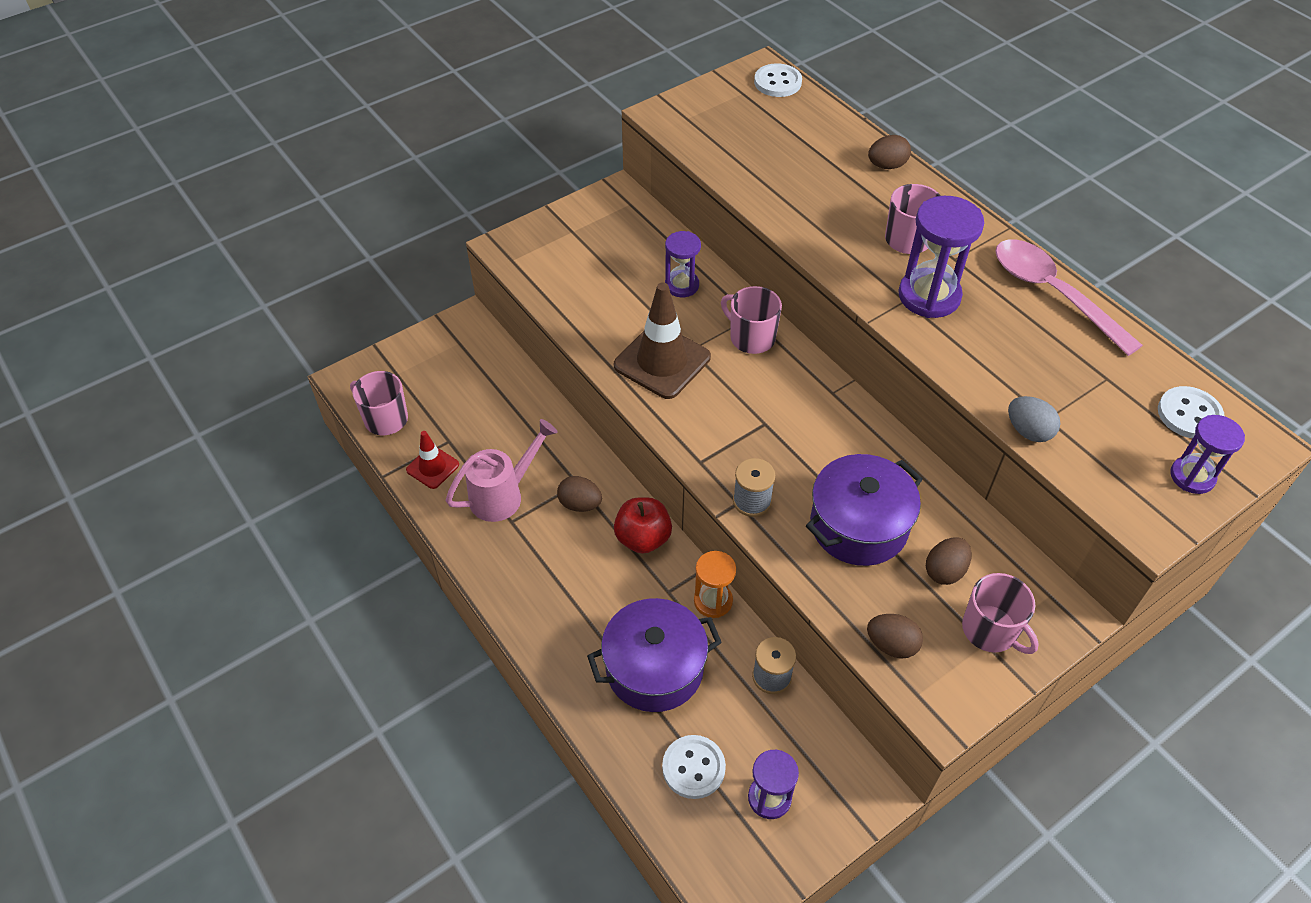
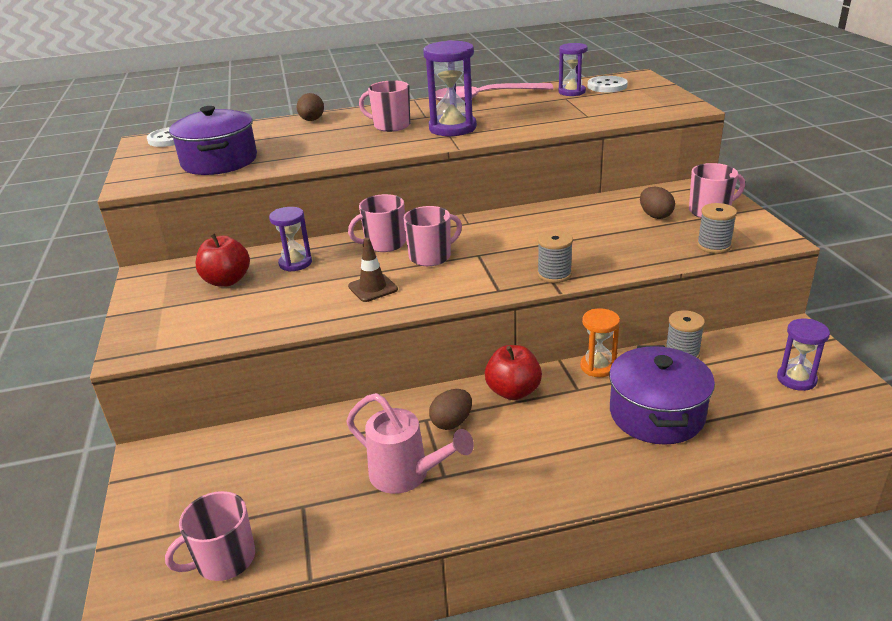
camera: 65 degrees left, 20 degrees down
(432, 467) = (330, 527): red traffic cone -> none
(503, 495) = (407, 475): pink watering can -> pink watering can turned 135 degrees clockwise
(630, 252) = (227, 281): none -> red apple
(662, 361) = (373, 288): brown traffic cone -> brown traffic cone, size x0.55
(693, 768) = (763, 413): white button -> none
(743, 385) = (431, 256): none -> pink mug
(858, 525) = (601, 237): purple pot -> purple pot (219, 161)
(891, 645) = (713, 246): brown egg -> grey spool
(1028, 431) = (595, 122): grey egg -> none
(1192, 476) = (654, 93): purple hourglass -> purple hourglass (571, 92)

